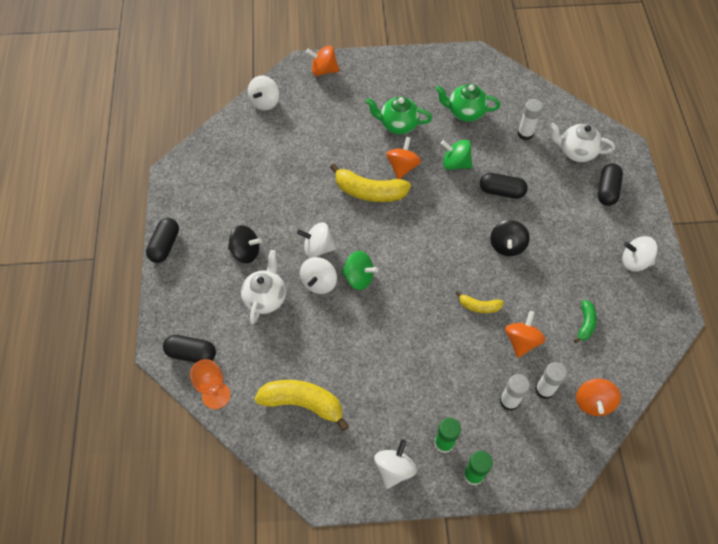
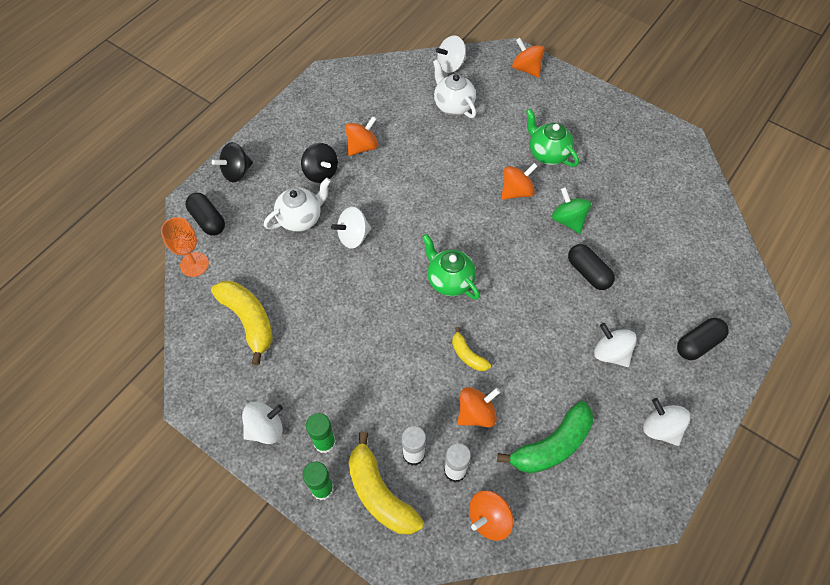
camera: 40 degrees right, 0 degrees up
(165, 245) = (267, 126): black capsule -> none
(258, 210) = (362, 147): none -> orange spinning top
(318, 248) = (379, 208): white spinning top -> white spinning top (611, 353)
(359, 277) = (389, 256): green spinning top -> none
(369, 192) = (467, 193): yellow banana -> yellow banana (380, 494)
(465, 112) = (622, 182): green teapot -> green teapot (449, 280)
(507, 246) = (545, 323): black spinning top -> black spinning top (236, 172)
(525, 134) = (663, 238): white glue stick -> none
(576, 152) = (700, 288): white teapot -> white teapot (453, 105)
(585, 324) = (552, 445): green banana -> green banana, size x1.88

